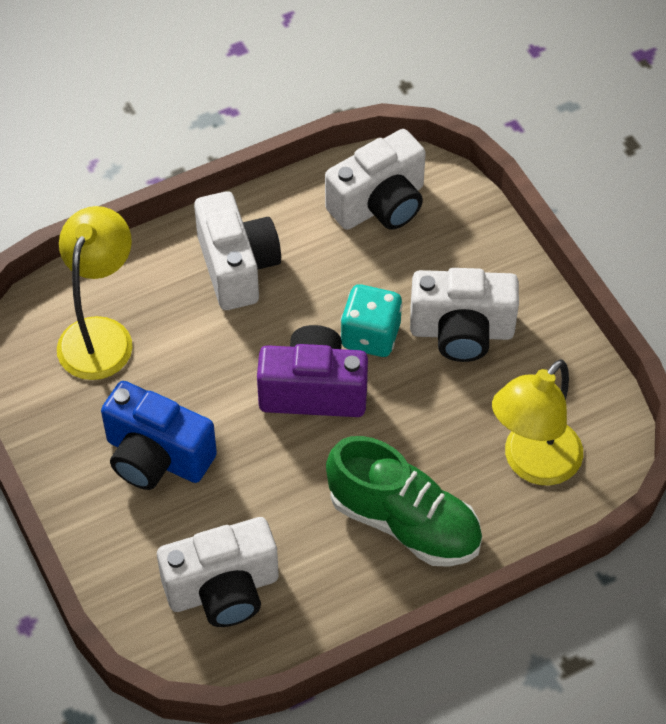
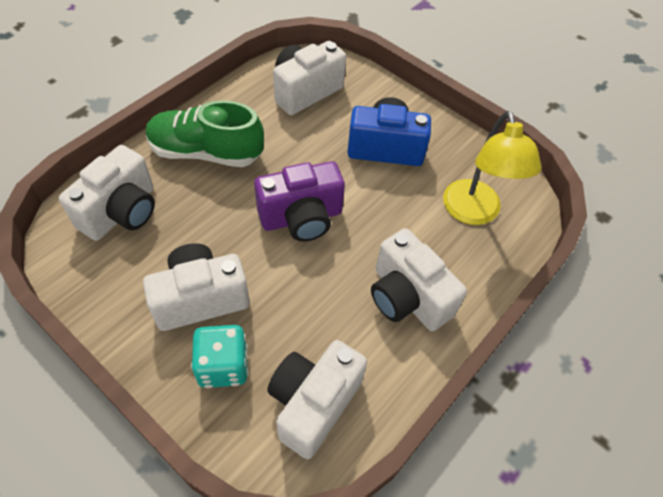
camera: 155 degrees right, 0 degrees up
(370, 336) = (275, 272): turquoise dice -> turquoise dice (223, 366)
(532, 464) = (121, 212): yellow lamp -> white camera

